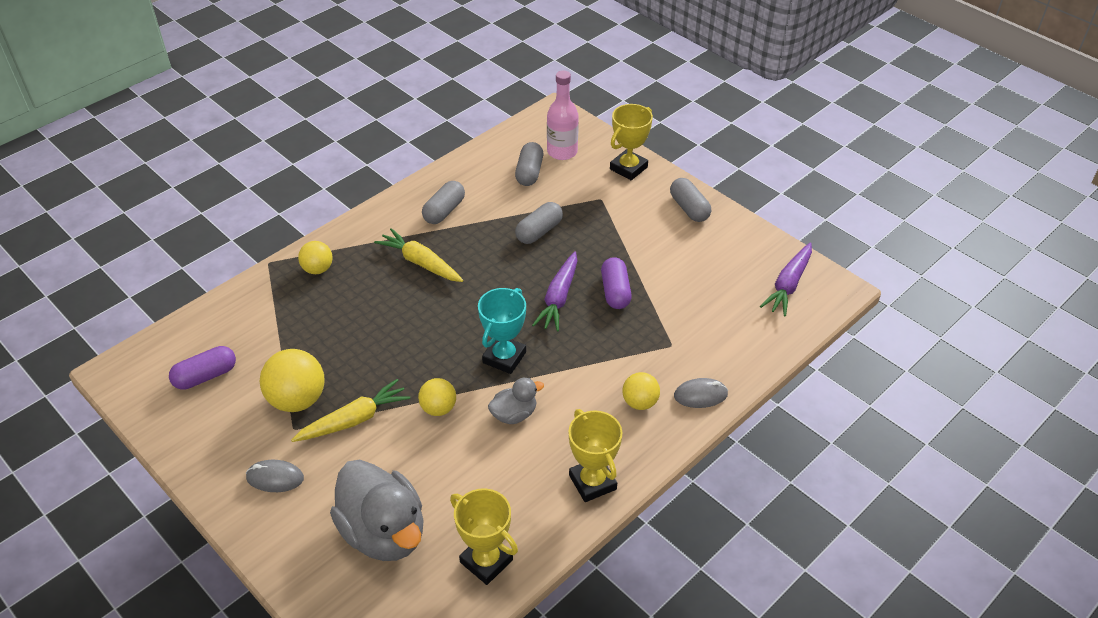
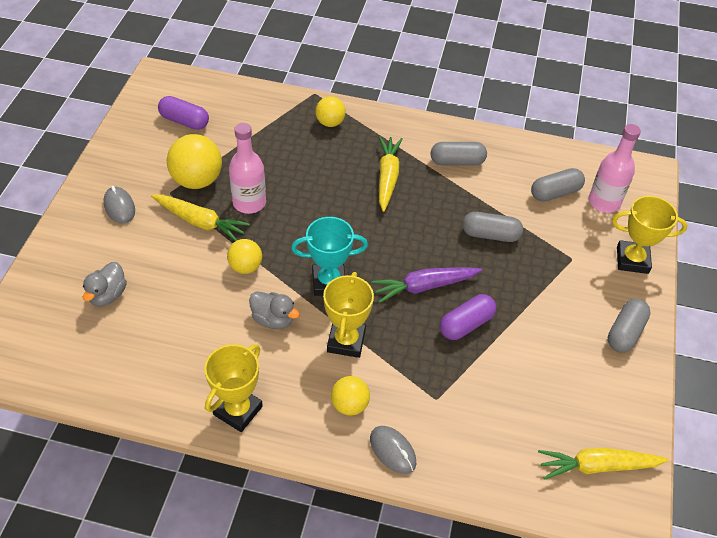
camera: 55 degrees right, 5 degrees up
(363, 372) = (249, 203): none -> pink bottle
(384, 532) = (107, 295): grey duck -> grey duck, size x0.50
(486, 561) = (116, 374): yellow trophy -> yellow trophy (346, 341)
(788, 285) = (597, 466): purple carrot -> yellow carrot

